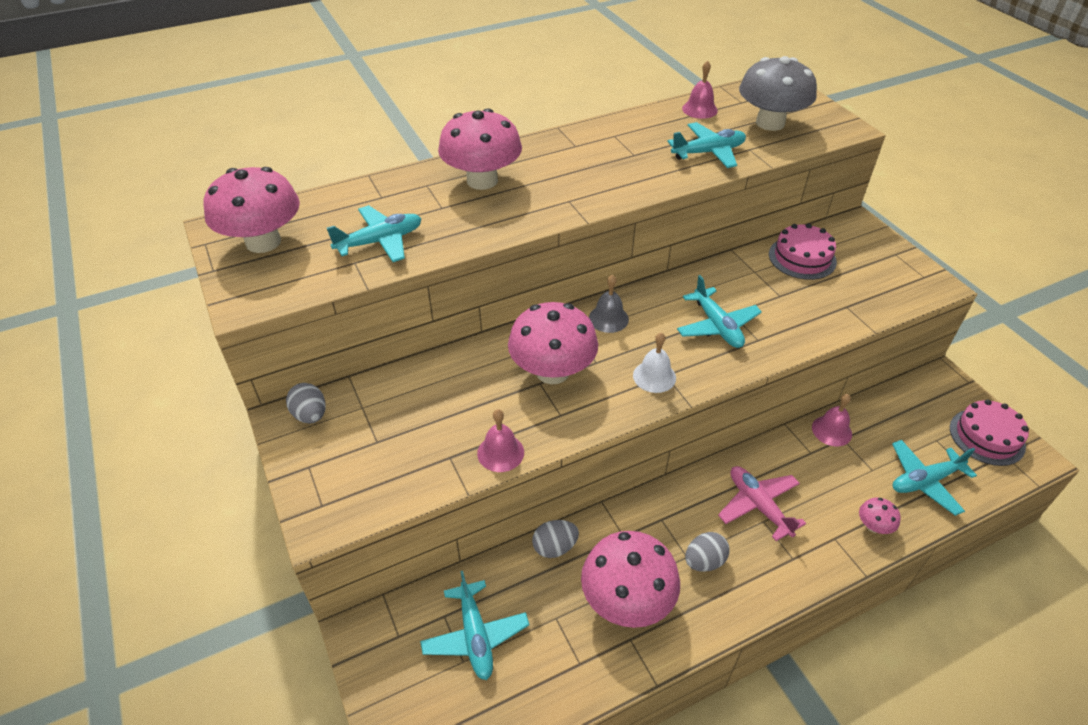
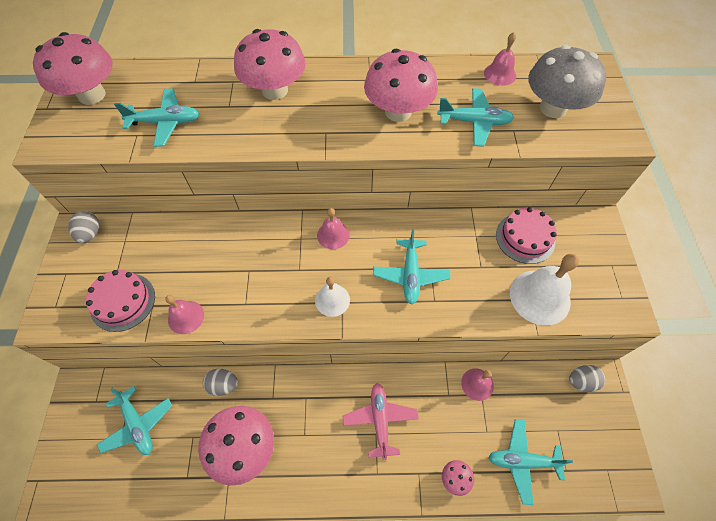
camera: 25 degrees right, 15 degrees up
(475, 636) = (138, 424): turquoise plane -> turquoise plane turned 45 degrees counterclockwise
(552, 371) = (263, 265): pink mushroom -> pink mushroom (398, 112)
(608, 318) = (333, 235): grey bell -> pink bell
(704, 561) = (313, 444): grey egg -> grey egg (581, 381)
(853, 301) = (540, 297): none -> white bell
(987, 437) = (603, 447): pink cake -> pink cake (123, 302)

